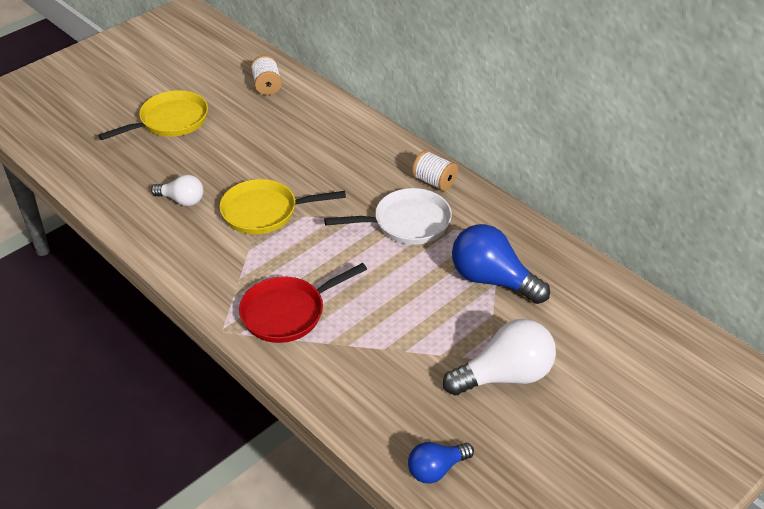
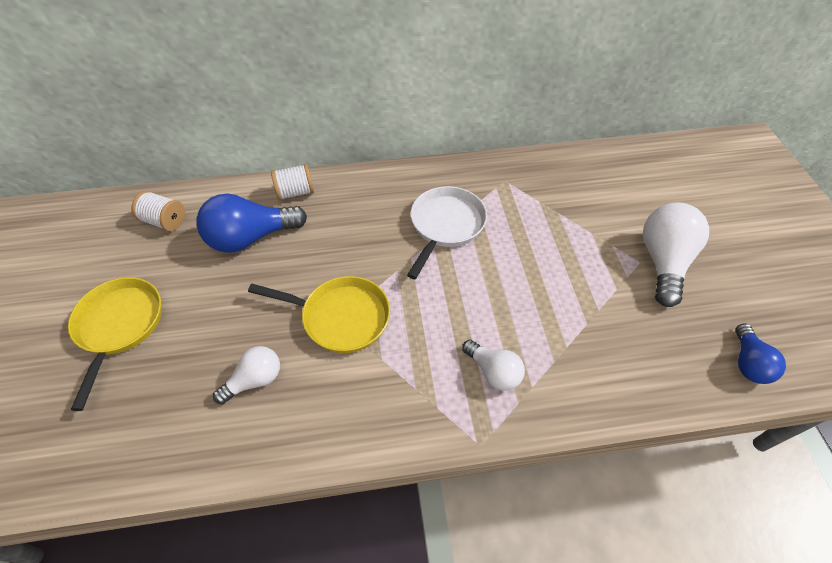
camera: 55 degrees left, 10 degrees up
(265, 212) = (340, 317): yellow pan -> yellow pan turned 105 degrees counterclockwise
(288, 312) = (493, 372): red pan -> white light bulb
(434, 182) = (411, 183): white spool -> white spool (295, 192)
(492, 280) = (553, 212): blue light bulb -> blue light bulb (251, 238)

